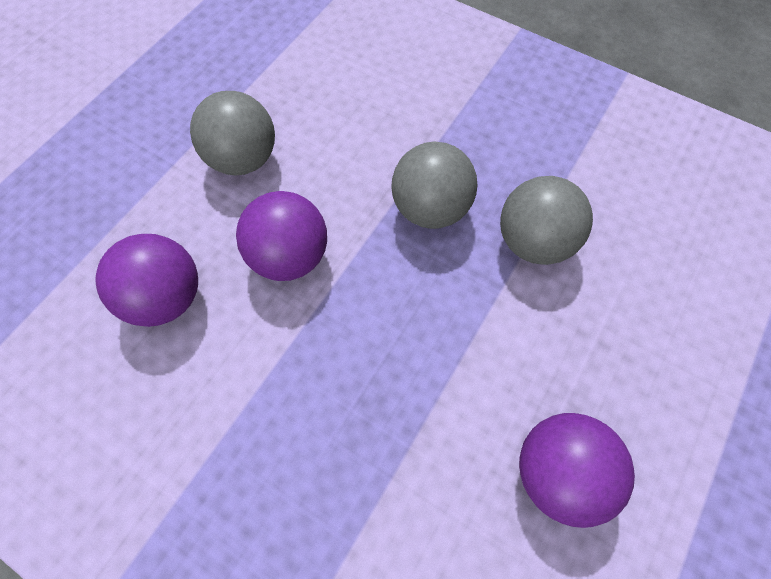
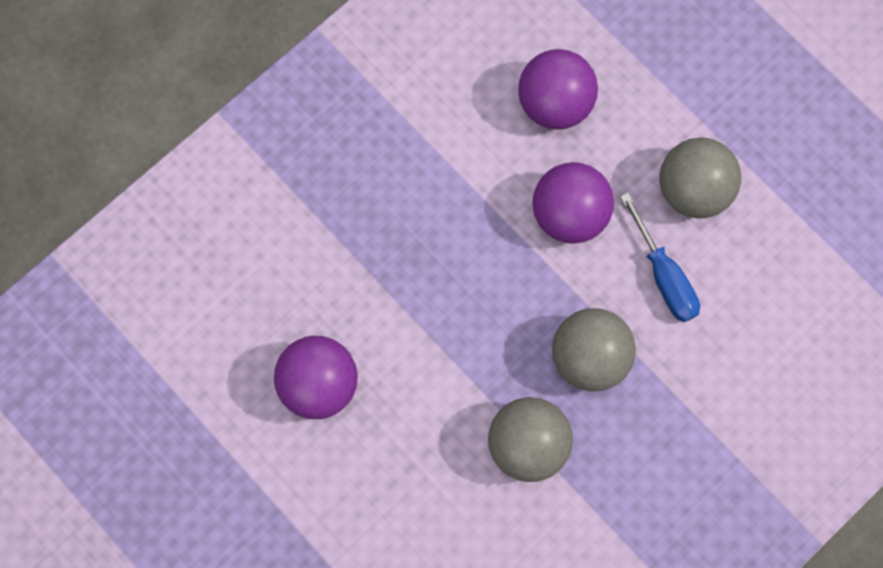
camera: 105 degrees right, 10 degrees up
(333, 166) = (663, 275): none -> blue screwdriver

